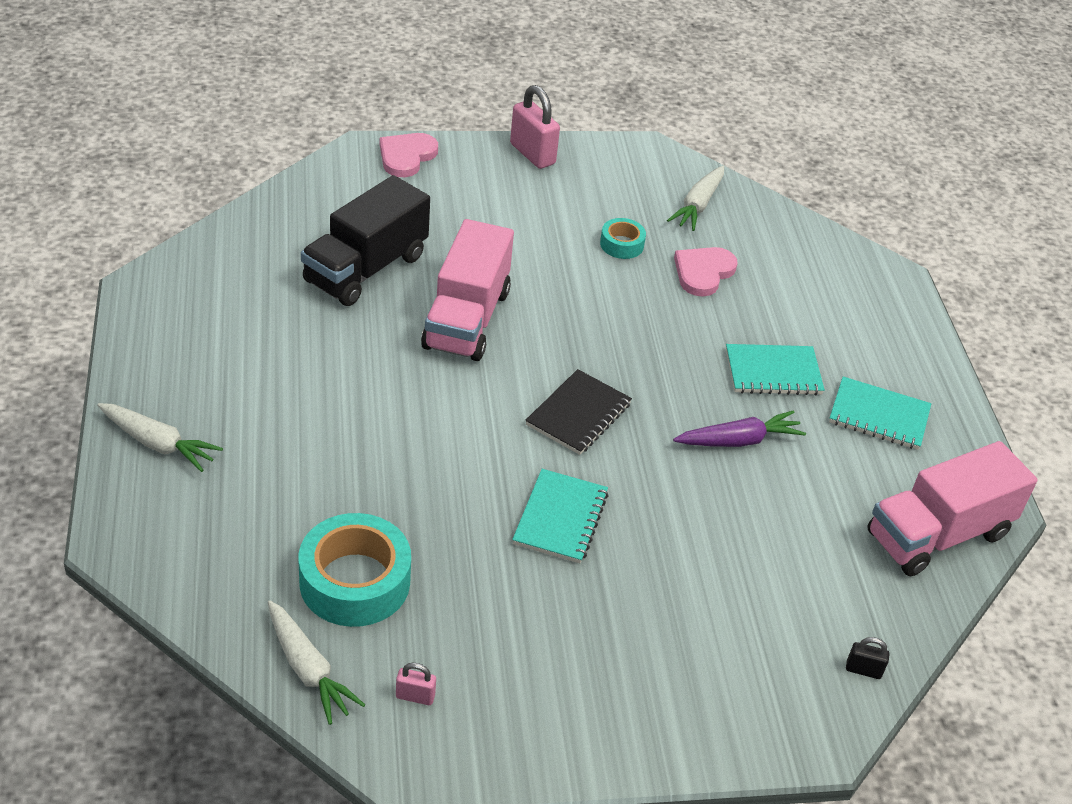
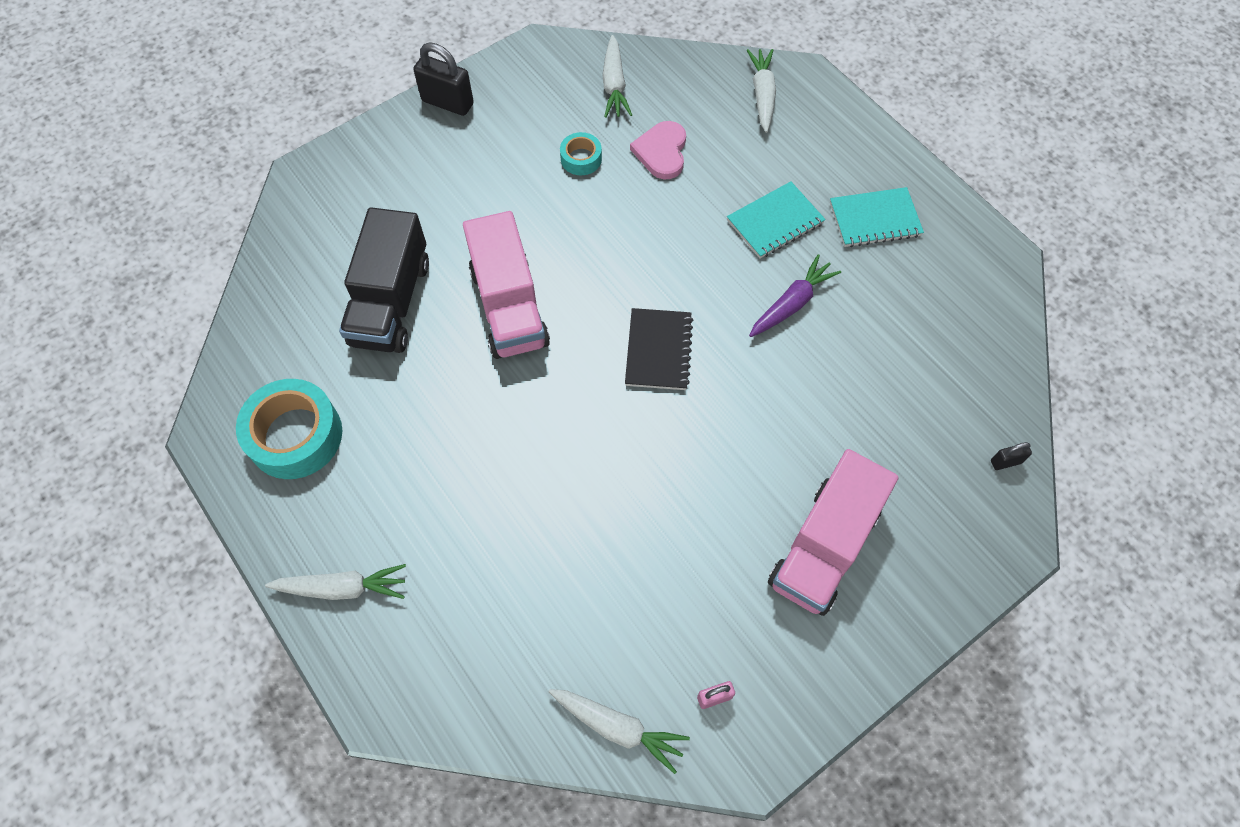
camera: 25 degrees left, 20 degrees up
(355, 581) = (596, 621): turquoise tape -> turquoise tape (295, 435)
(406, 156) = (343, 162): pink heart -> none
(532, 154) = (447, 102): pink padlock -> black padlock
(560, 518) = (710, 460): turquoise notebook -> none
(839, 273) = (762, 95): none -> white carrot
(938, 535) = (981, 306): pink truck -> pink truck (824, 546)

